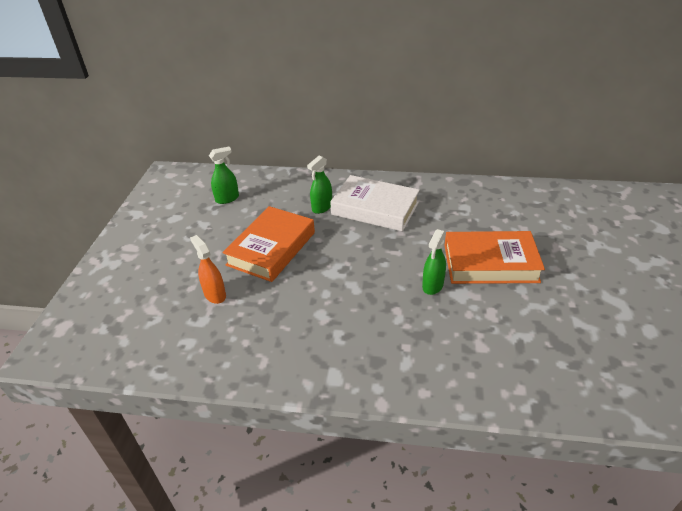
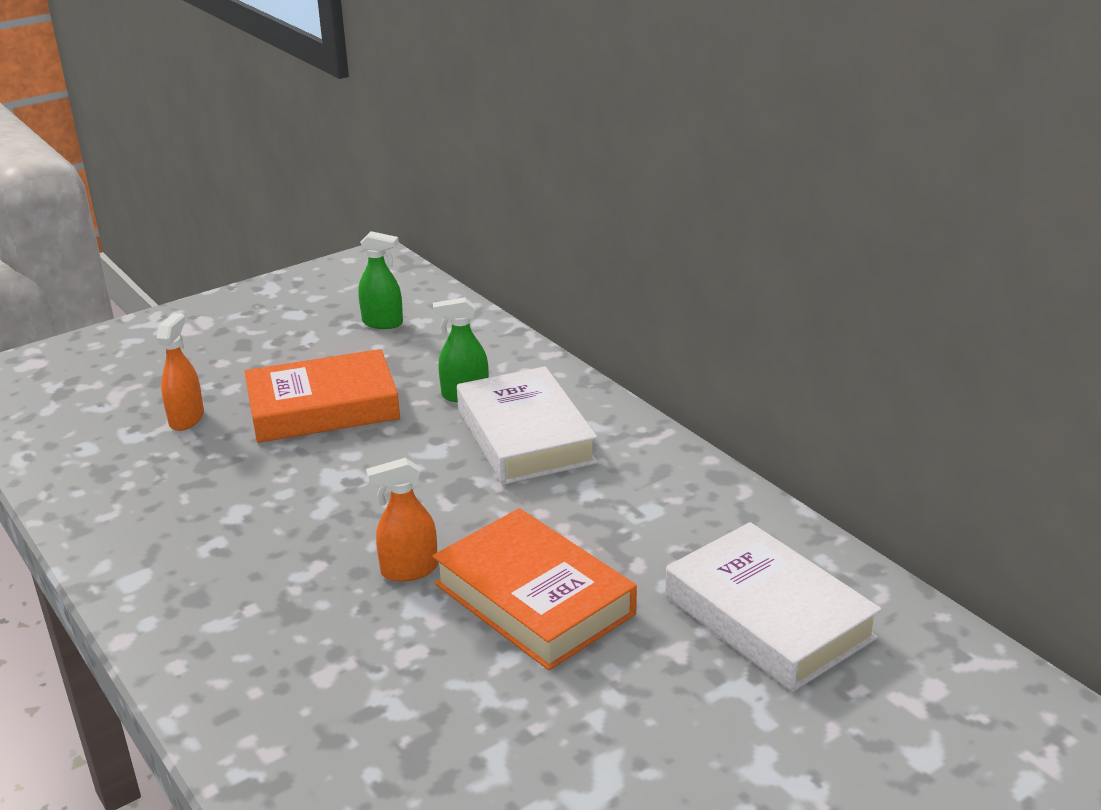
camera: 45 degrees right, 10 degrees down
(432, 285) = (409, 570): green spray bottle -> orange spray bottle
(559, 218) = (768, 617): none -> white book

